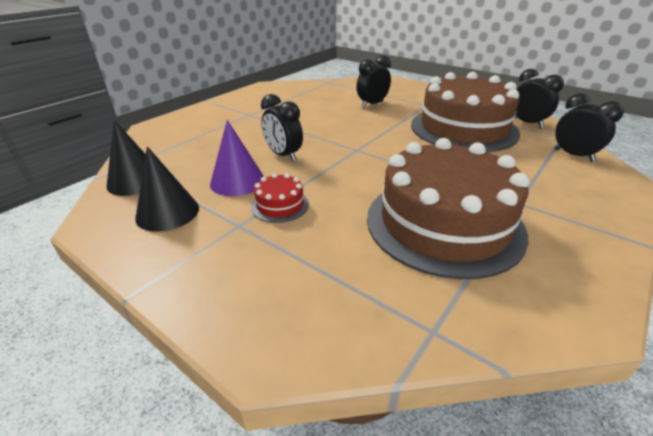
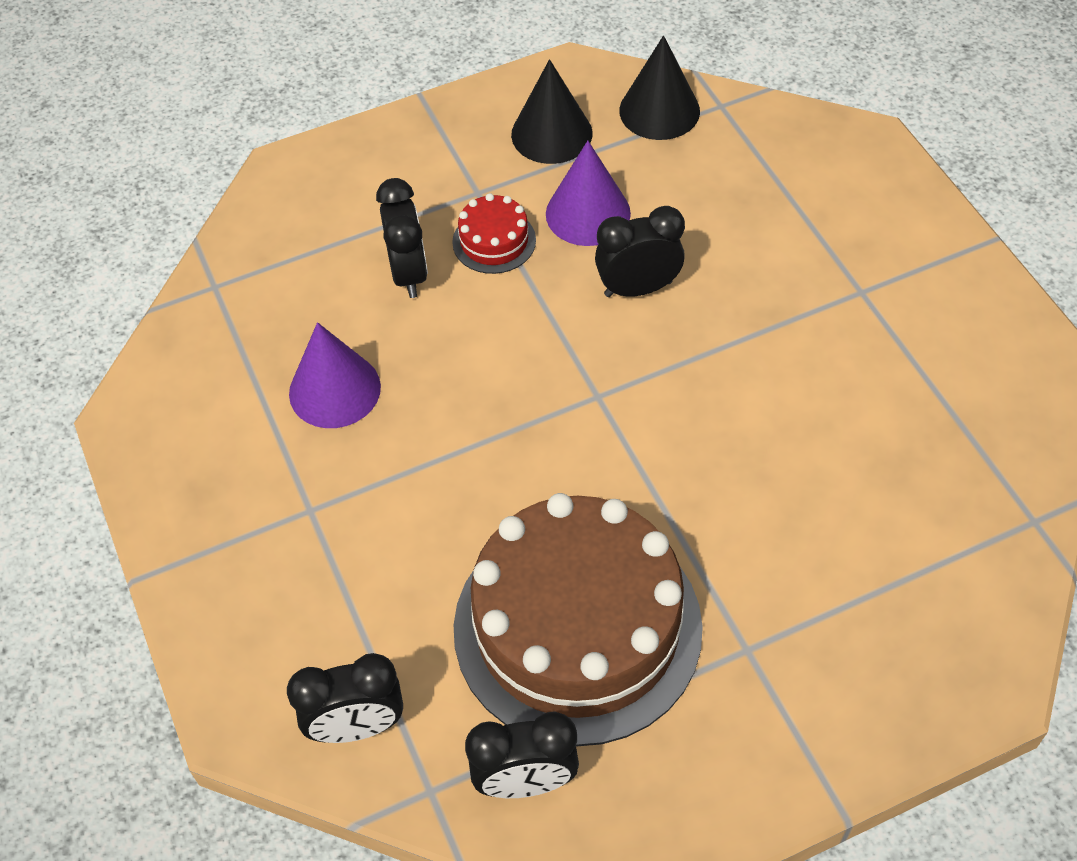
camera: 120 degrees right, 20 degrees up
(372, 104) = (809, 535): black clock -> black clock (408, 273)
(444, 223) = (334, 390): brown cake -> purple cone

